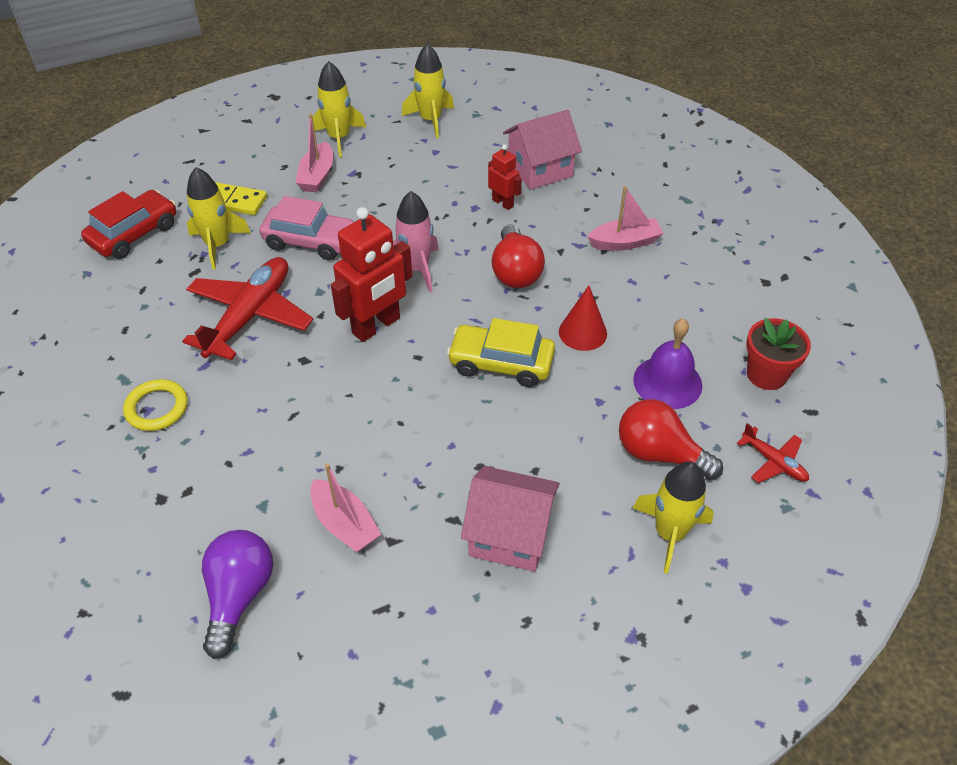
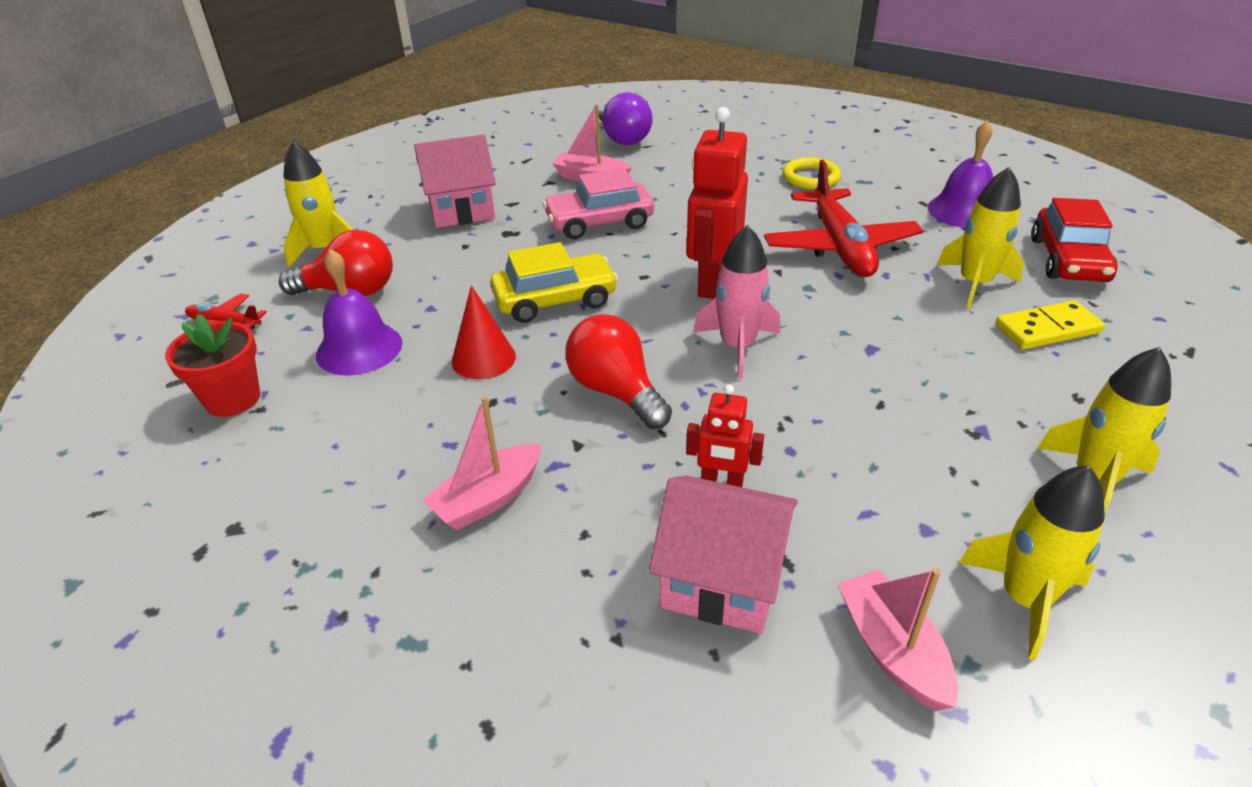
camera: 150 degrees right, 10 degrees down
(114, 306) = (963, 211): none -> purple bell
(310, 241) = (892, 325): pink car -> pink car (599, 222)
(317, 176) = (1016, 403): pink boat -> pink boat (892, 650)
(540, 169) = (721, 580): pink house -> pink house turned 75 degrees clockwise

